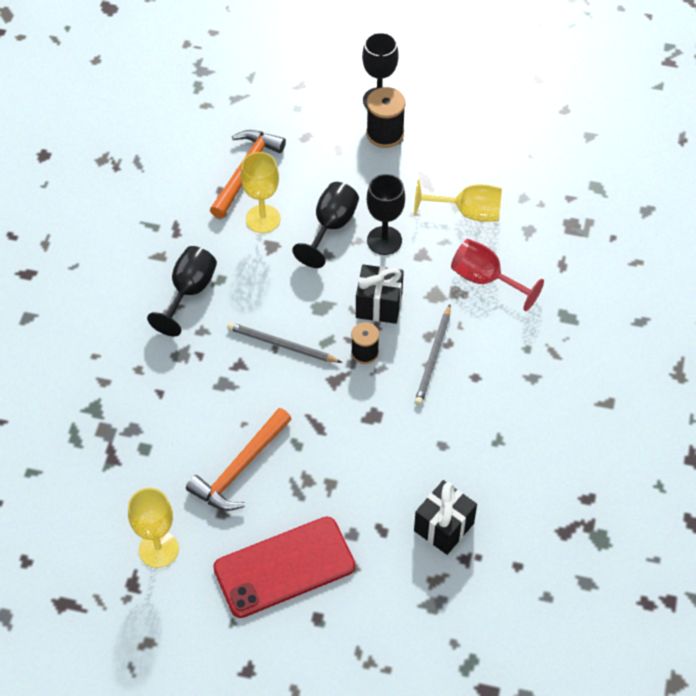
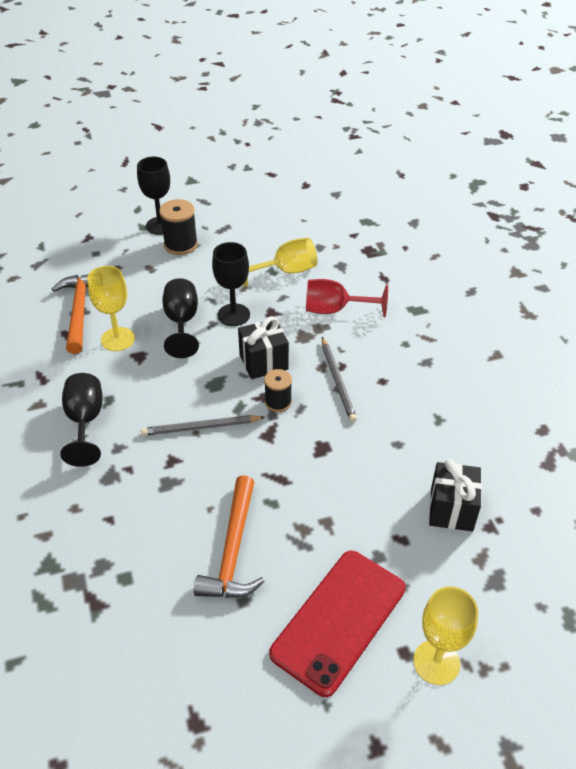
camera: 30 degrees left, 10 degrees down
(158, 549) = (201, 671): yellow goblet -> yellow goblet (436, 662)

